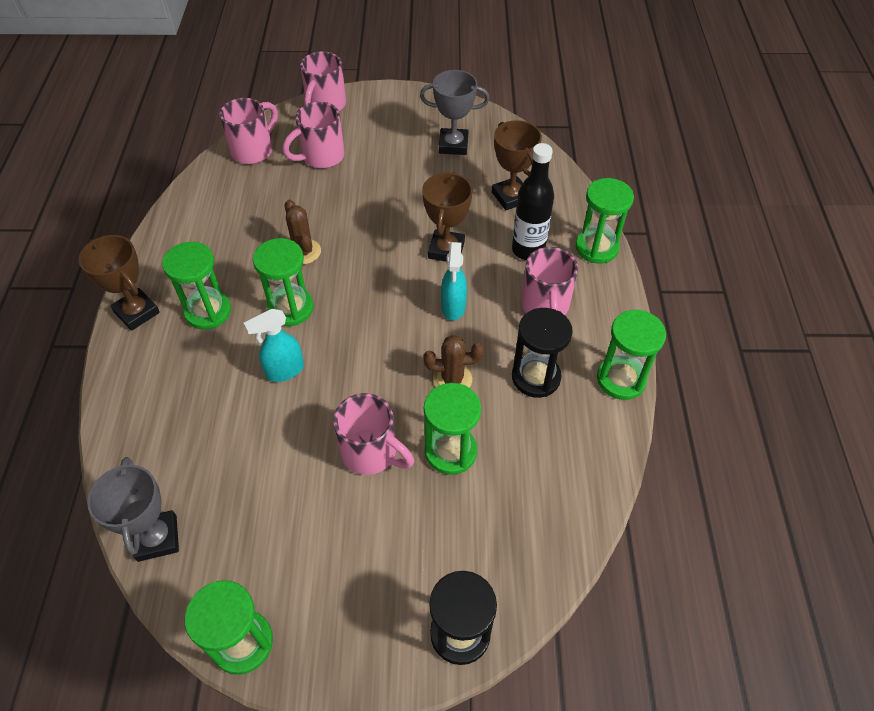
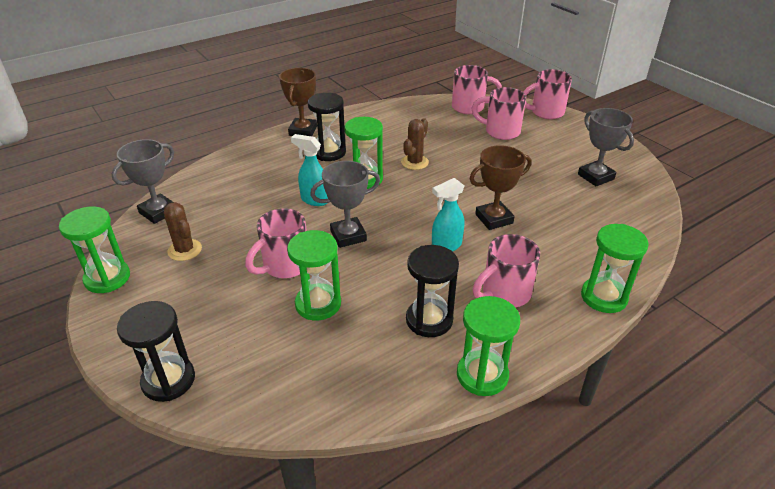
camera: 55 degrees right, 15 degrees down
(208, 311) = (329, 152): green hourglass -> black hourglass
(371, 373) = (348, 236): none -> grey trophy
(371, 453) = (284, 266): pink mug -> pink mug turned 45 degrees clockwise
(452, 379) = (381, 276): brown cactus -> brown cactus (185, 250)
(511, 197) = (588, 226): brown trophy -> none
(528, 250) = (548, 259): black bottle -> none

